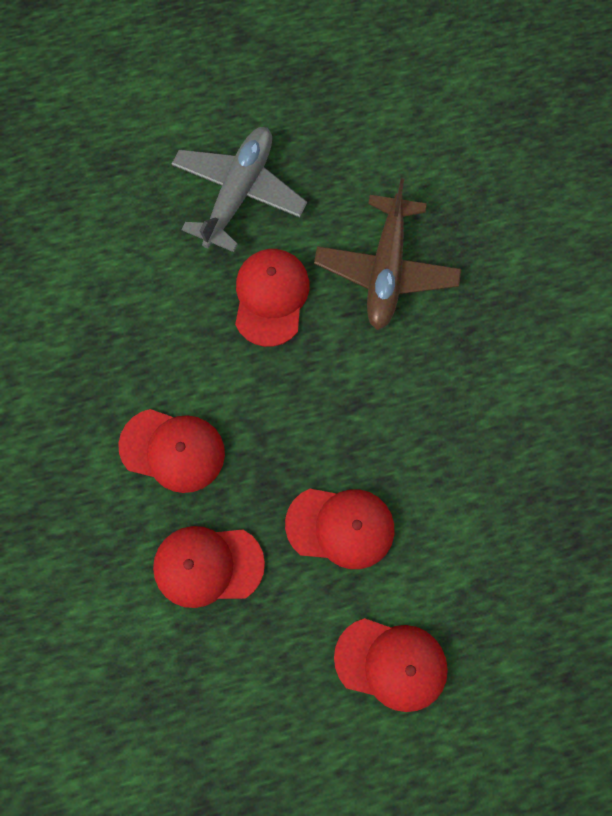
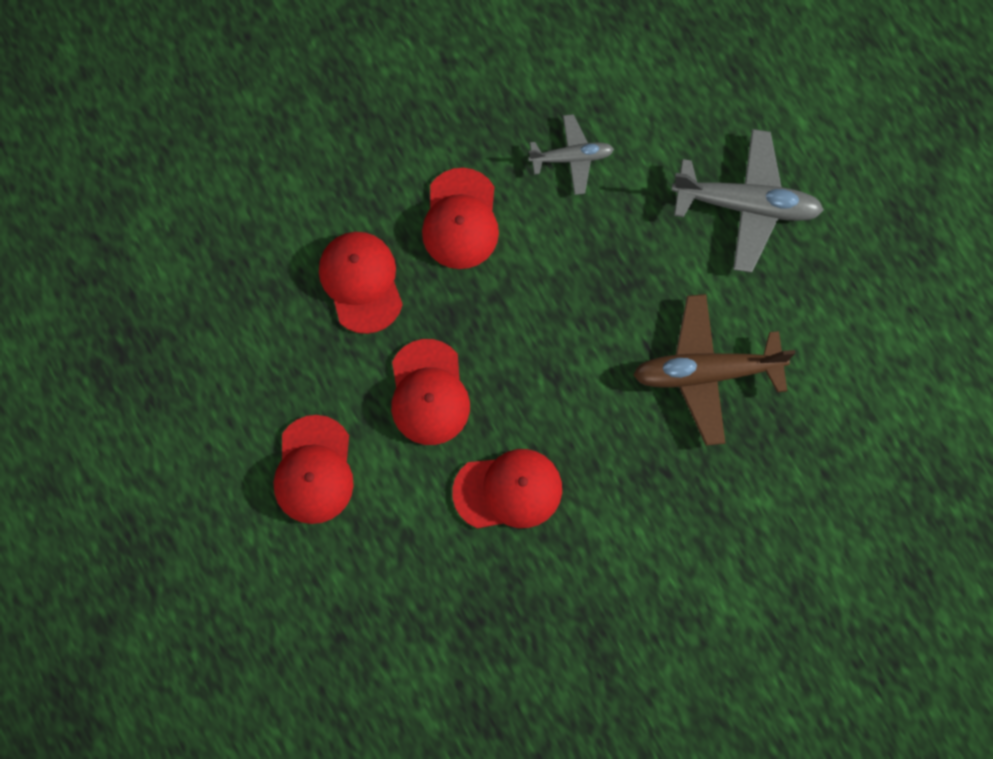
camera: 75 degrees right, 0 degrees up
(143, 330) = (571, 157): none -> grey plane
(271, 297) = (641, 267): red cap -> red cap (508, 490)

